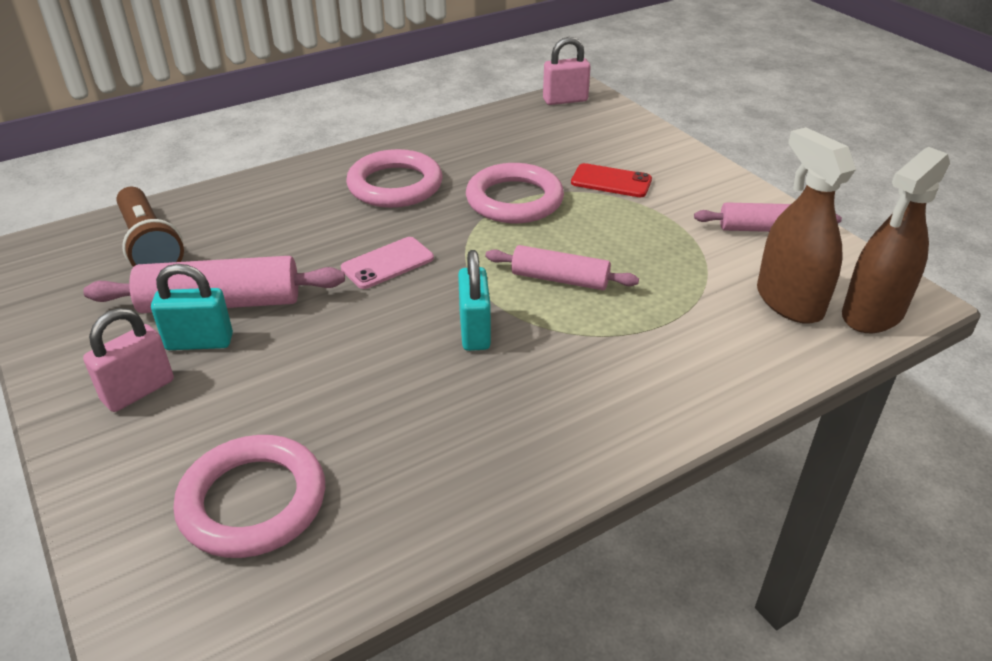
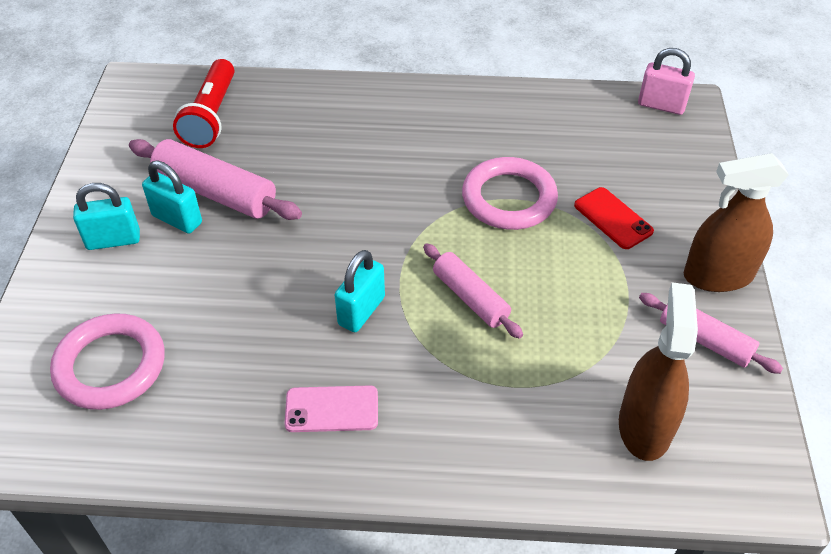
camera: 35 degrees right, 10 degrees up
(138, 391) = (113, 240): pink padlock -> turquoise padlock
(150, 246) = (211, 116): brown flashlight -> red flashlight
(387, 263) = (355, 214): pink phone -> pink phone (332, 409)
(395, 185) = (427, 138): pink ring -> none
(872, 314) = (711, 482): brown spray bottle -> brown spray bottle (718, 275)

